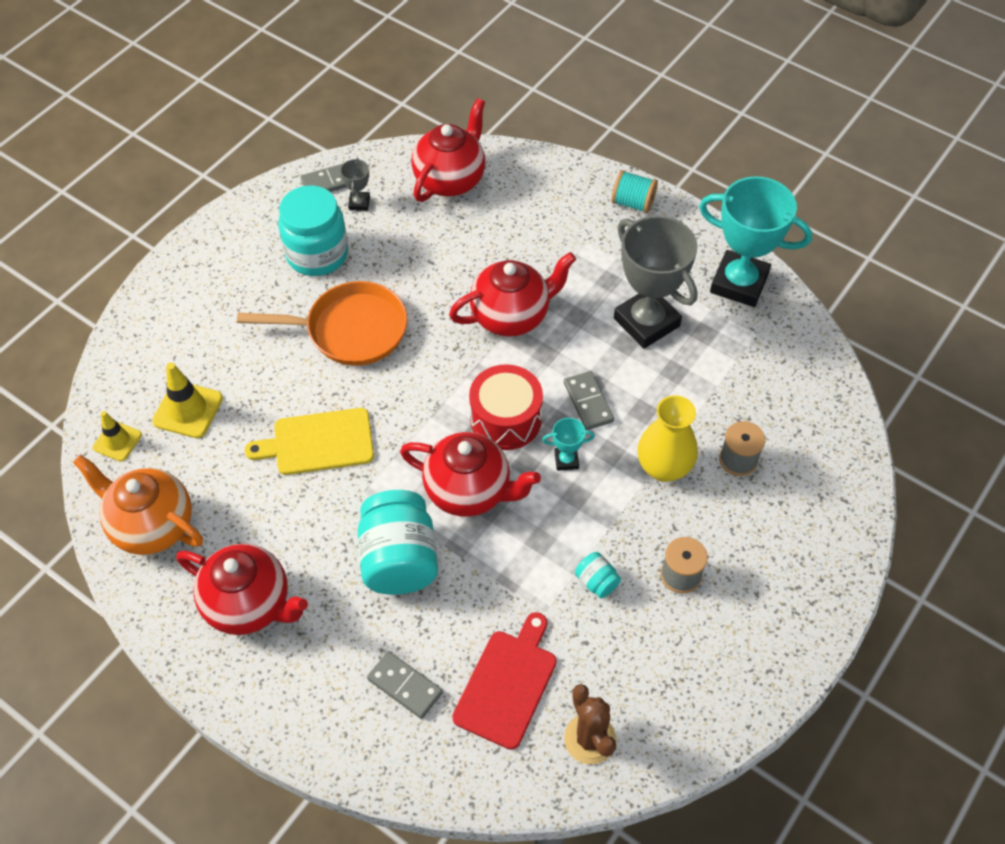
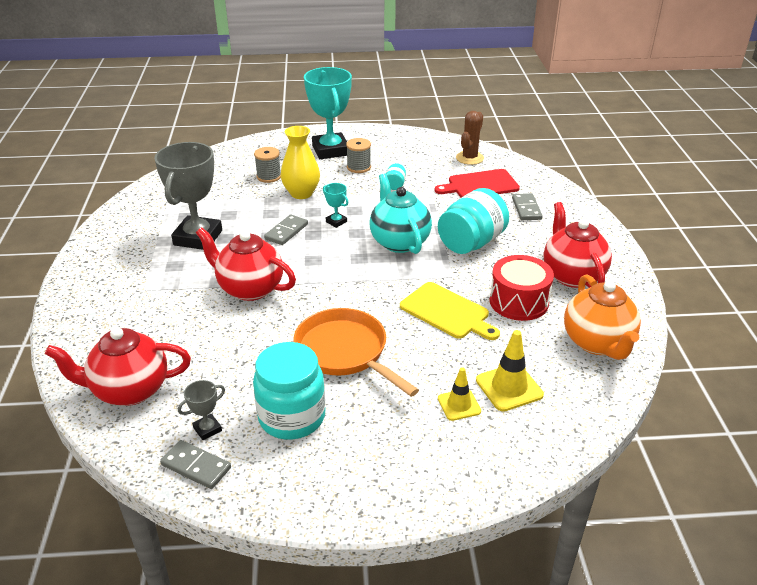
camera: 130 degrees left, 20 degrees down
(117, 441) = (579, 405): yellow traffic cone -> yellow traffic cone (459, 405)
(469, 491) = (399, 242): red teapot -> turquoise teapot
(505, 419) = (335, 253): red drum -> red drum (519, 301)
(633, 203) = (81, 287): turquoise spool -> none
(739, 283) = (128, 220): turquoise trophy -> turquoise trophy (330, 150)

